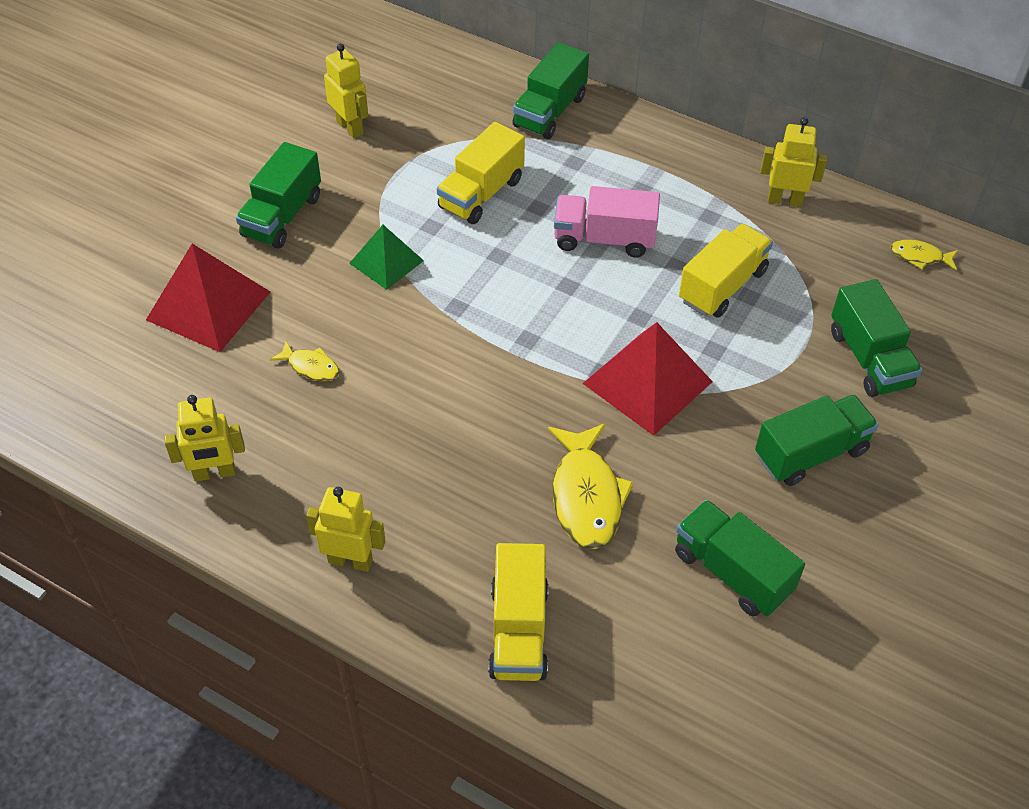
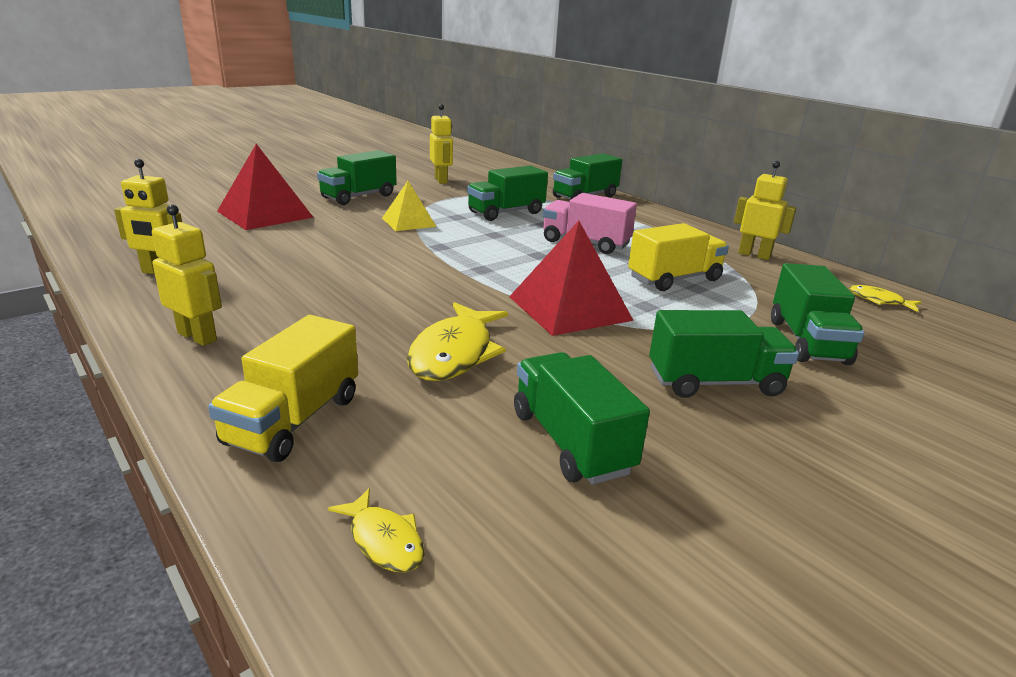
camera: 20 degrees right, 25 degrees down
(310, 366) = (299, 247): yellow fish -> yellow fish (384, 540)
(386, 262) = (408, 222): green pyramid -> yellow pyramid
(481, 194) = (506, 212): yellow truck -> green truck

